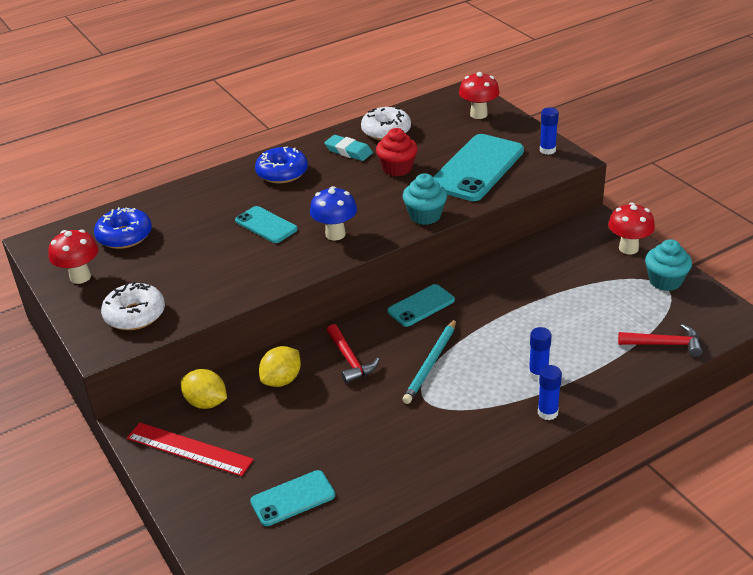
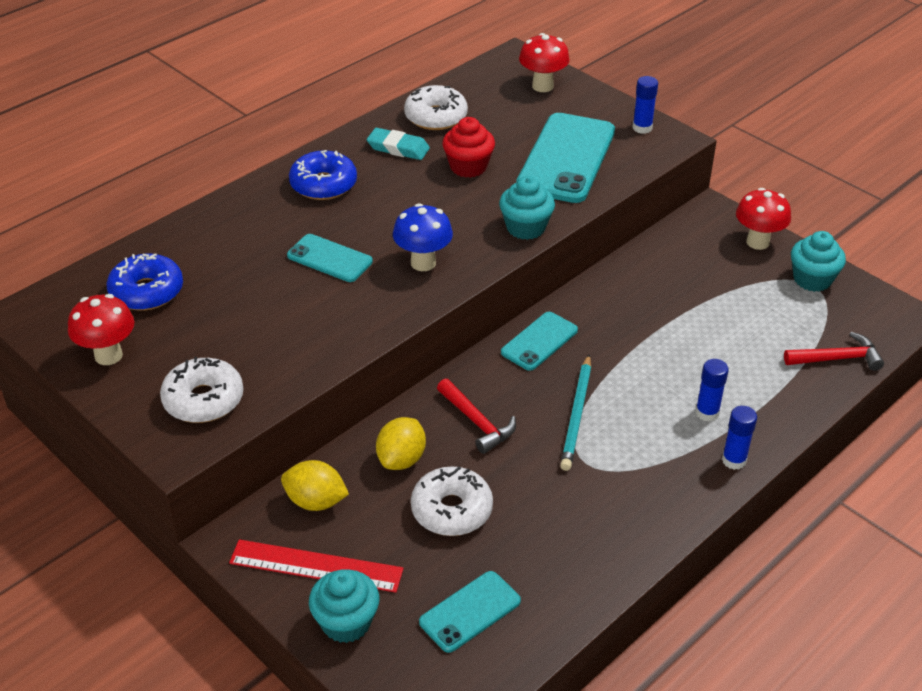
camera: 15 degrees left, 5 degrees up
(196, 493) = (346, 622): none -> turquoise cupcake
(306, 422) = (451, 510): none -> white donut

